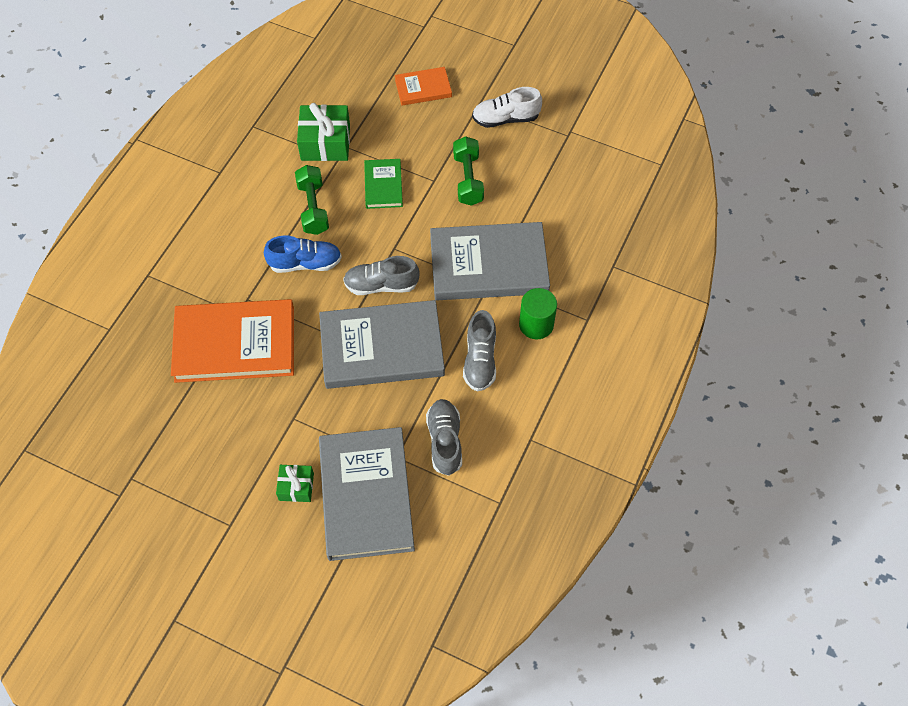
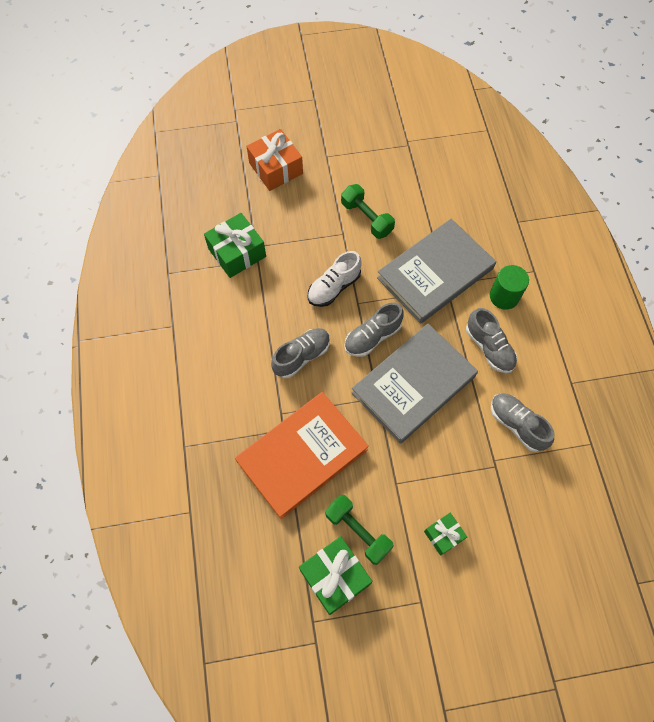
camera: 35 degrees left, 5 degrees up
(178, 456) = (335, 577): none -> green gift
(305, 263) = (302, 356): blue shoe -> grey shoe
(313, 208) = (271, 309): green dumbbell -> green dumbbell (358, 531)
(366, 495) = (498, 505): grey book -> none
(383, 185) = (309, 260): green book -> none
(423, 88) = (276, 168): orange book -> orange gift
(505, 118) = (355, 157): white shoe -> white shoe (334, 287)

